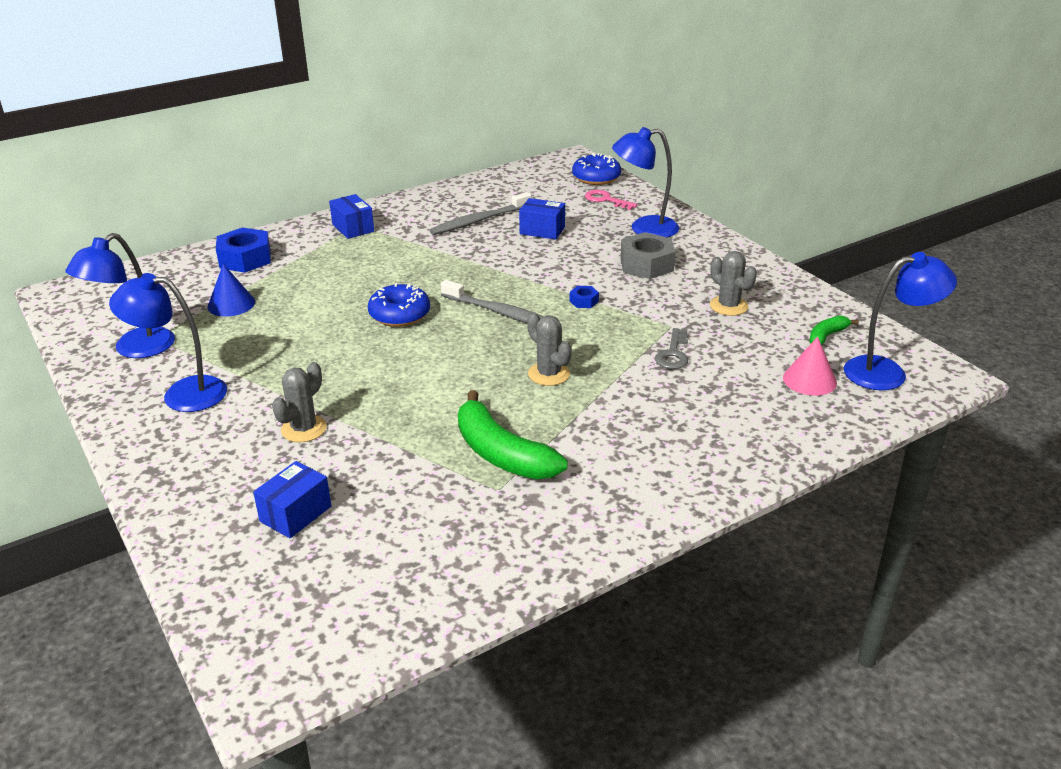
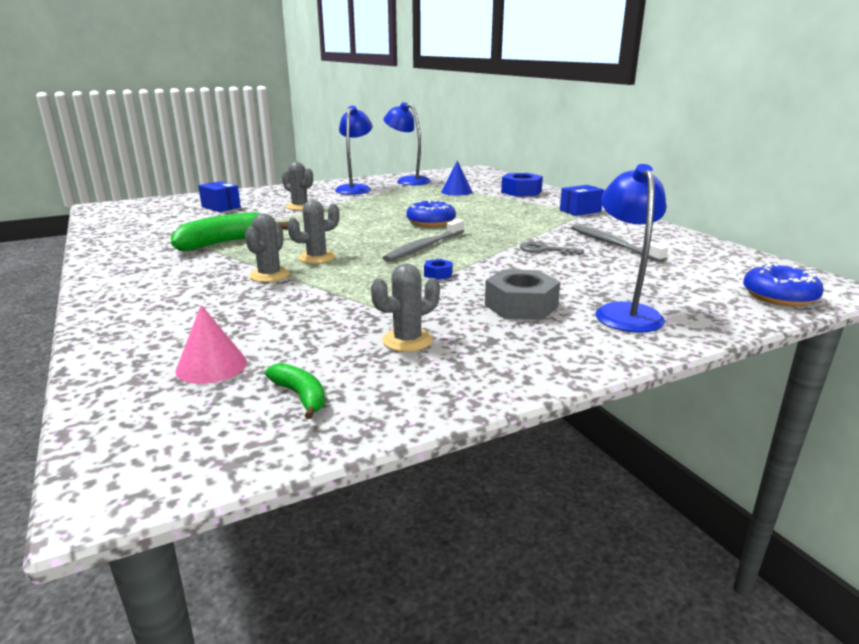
camera: 95 degrees right, 10 degrees down
(542, 230) = (598, 265): blue box -> none
(606, 200) = (705, 298): pink key -> none
(612, 394) = (269, 275): none -> grey cactus
(673, 354) = (318, 302): grey key -> grey key (545, 250)
(887, 372) = (178, 427): blue lamp -> none

